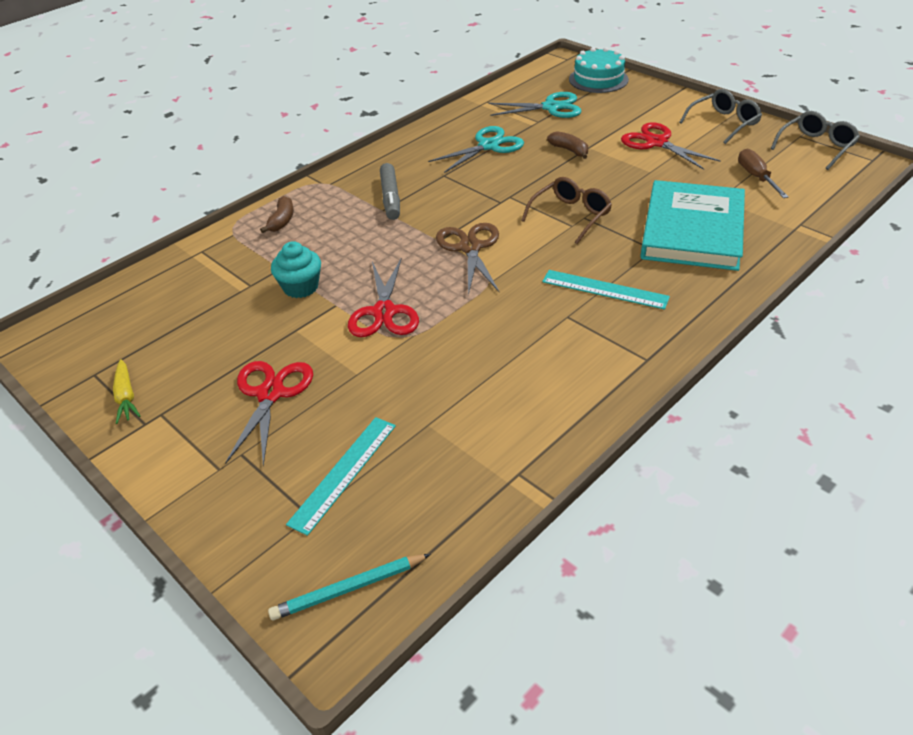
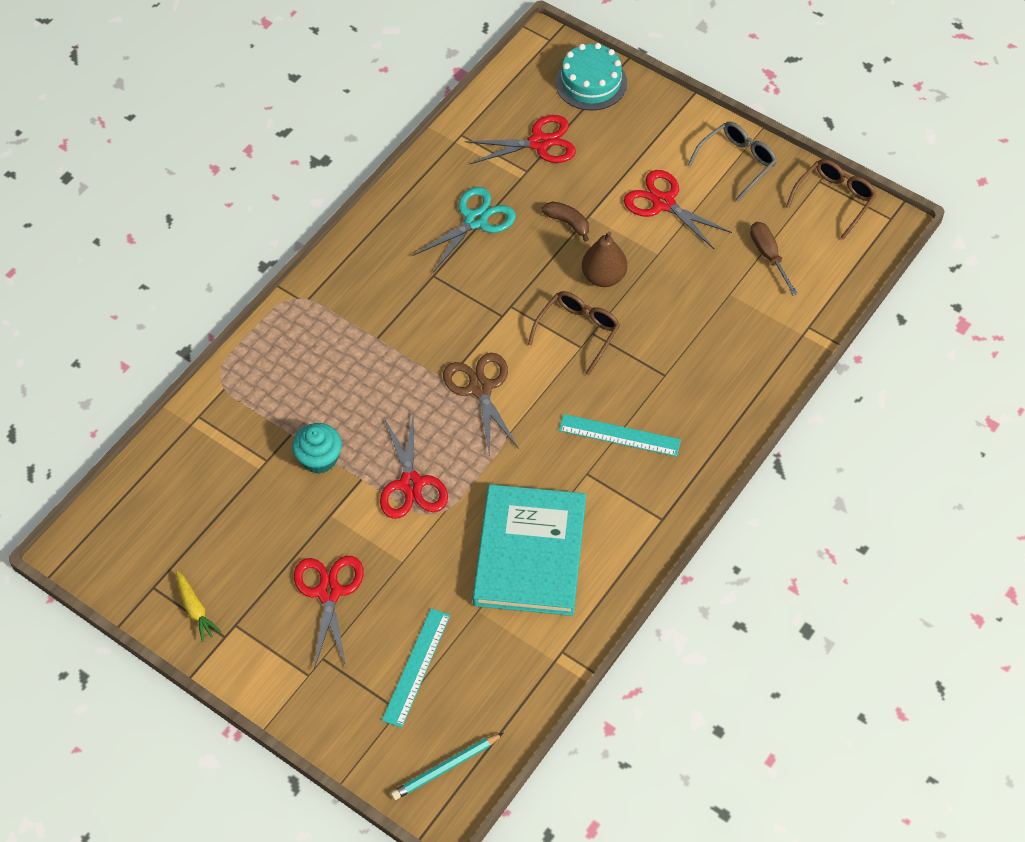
camera: 10 degrees left, 15 degrees up
(282, 220) = (271, 363): brown banana -> none
(390, 198) = (382, 318): grey marker -> none
(551, 107) = (539, 143): turquoise scissors -> red scissors
(598, 183) = (603, 277): none -> brown pear
(692, 230) = (702, 344): turquoise book -> turquoise book (530, 553)
(816, 147) = (834, 200): grey glasses -> brown glasses

